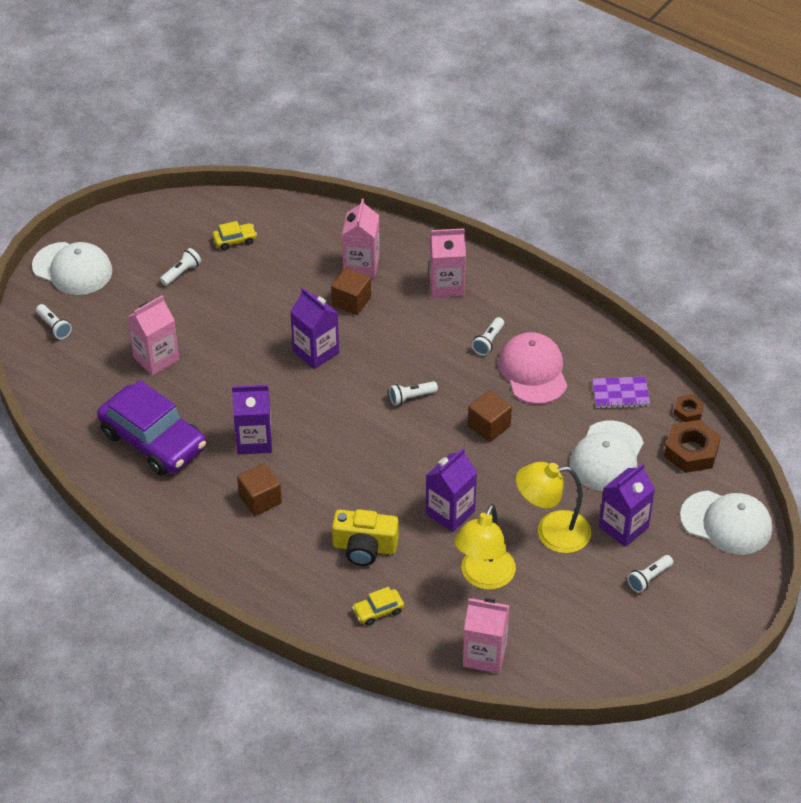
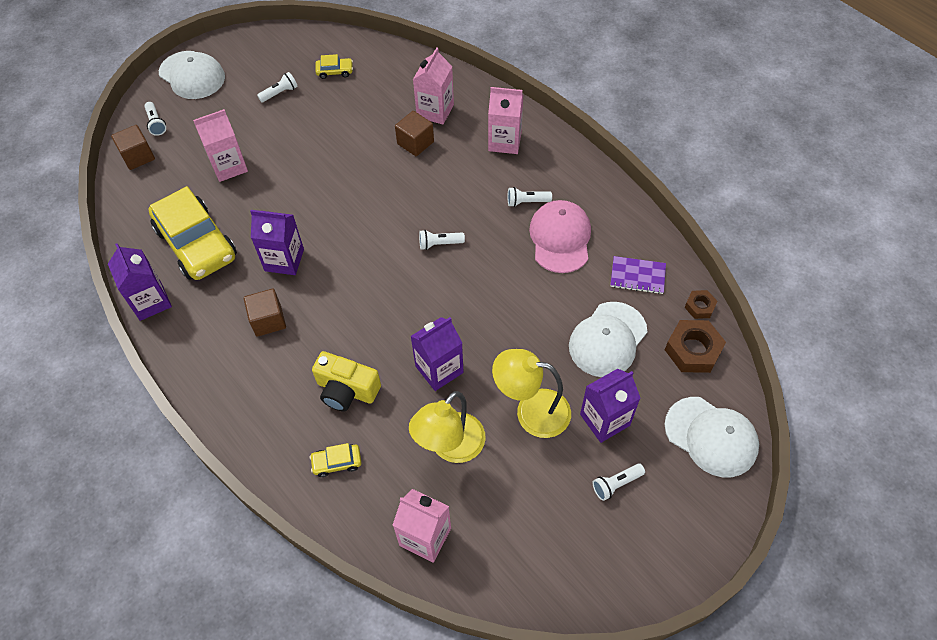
camera: 15 degrees right, 10 degrees up
(153, 440) = (196, 243): purple car -> yellow car
(316, 352) = (368, 185): purple carton -> purple carton (151, 301)
(488, 342) = (527, 202): white flashlight -> white flashlight turned 45 degrees clockwise
(489, 426) = (503, 286): brown cube -> brown cube (138, 156)

